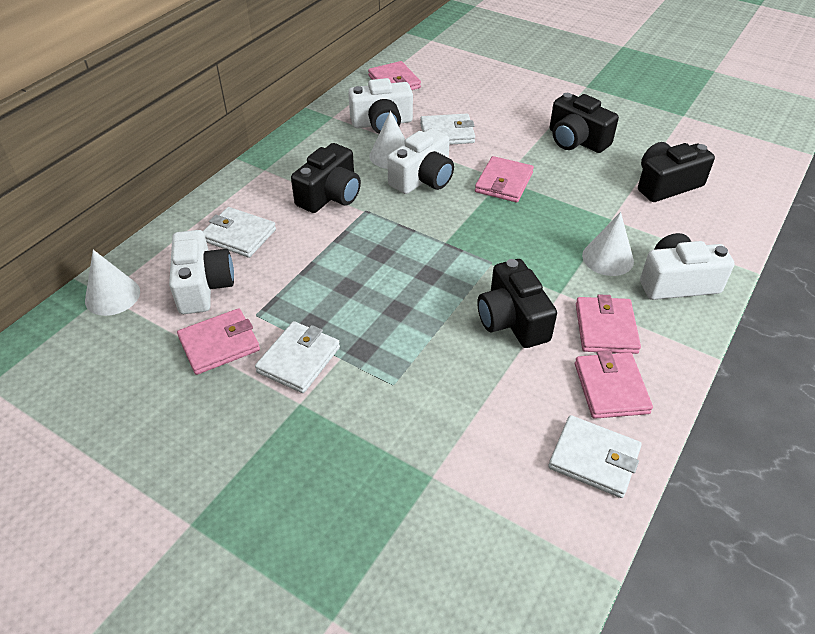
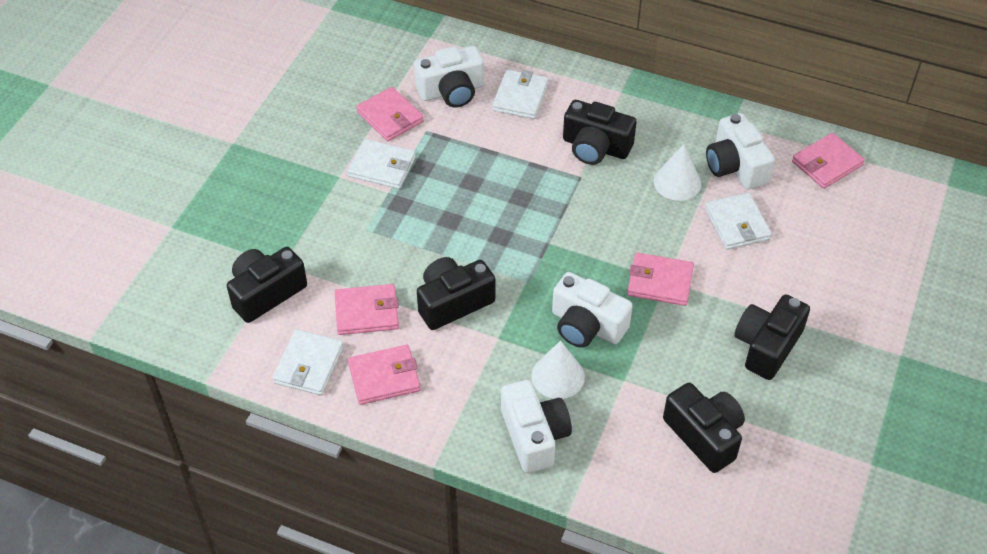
camera: 80 degrees right, 5 degrees up
(112, 296) = (429, 42): white cone -> none
(423, 179) = (645, 214): white camera -> white camera (586, 325)
(477, 498) = (266, 293): none -> black camera
(606, 328) = (456, 374): pink wallet -> pink wallet (367, 312)

